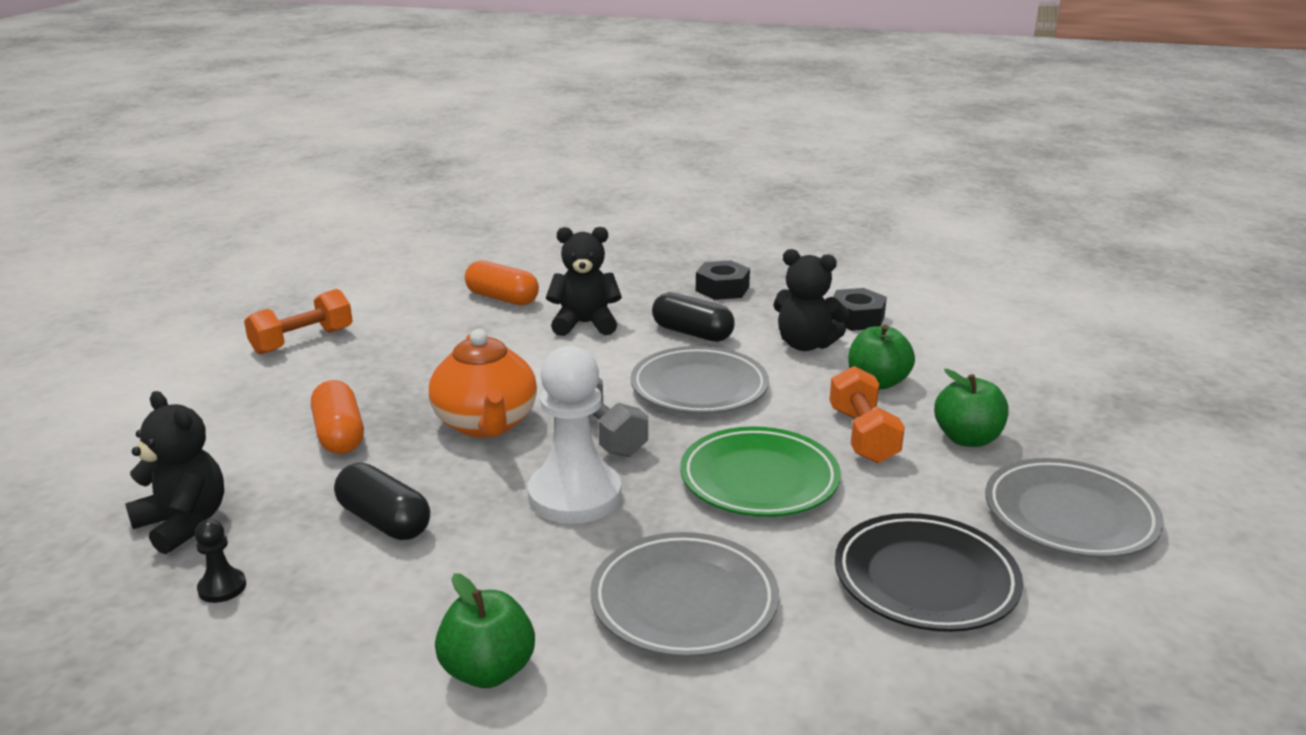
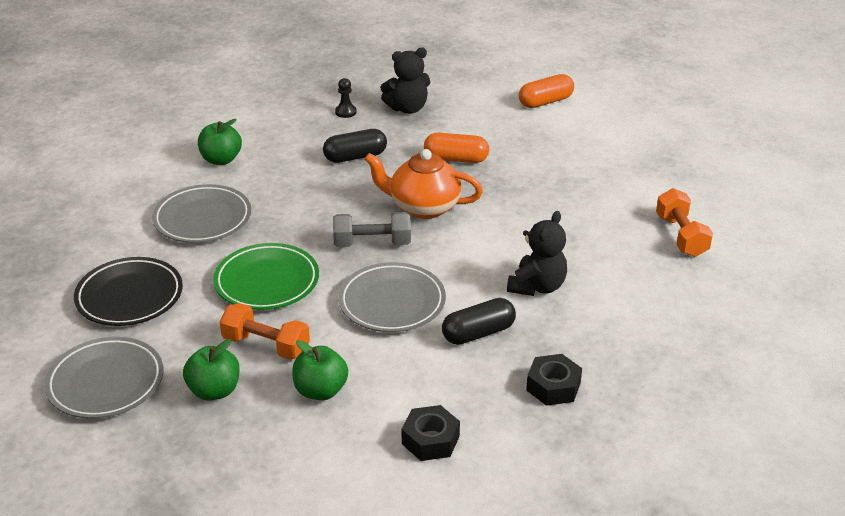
camera: 120 degrees right, 10 degrees up
(302, 341) = (599, 166): orange dumbbell -> orange dumbbell (681, 236)
(502, 298) = (617, 262): orange capsule -> orange capsule (545, 102)
(574, 496) = (318, 215): white pawn -> none
(805, 344) = (409, 384): black teddy bear -> none

